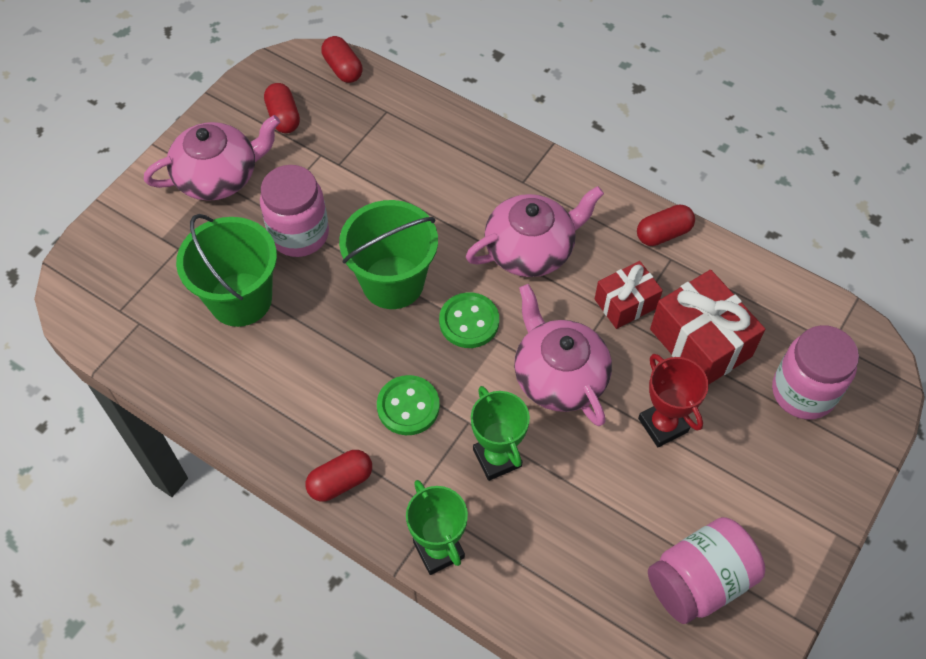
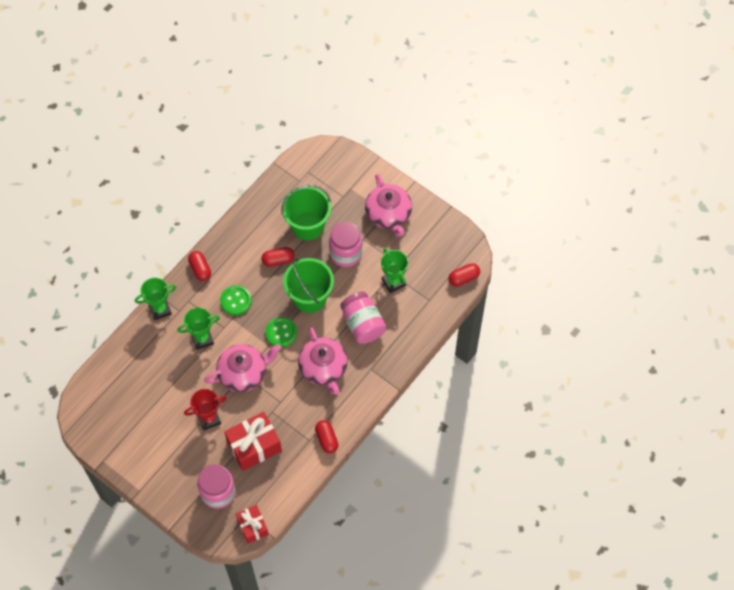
camera: 95 degrees right, 5 degrees up
(283, 117) = (428, 246): red capsule -> red capsule (278, 260)
(355, 160) = (393, 282): none -> green trophy
(625, 303) = (283, 412): red gift -> red gift (252, 526)
(699, 581) = (126, 421): pink jar -> pink jar (363, 324)

